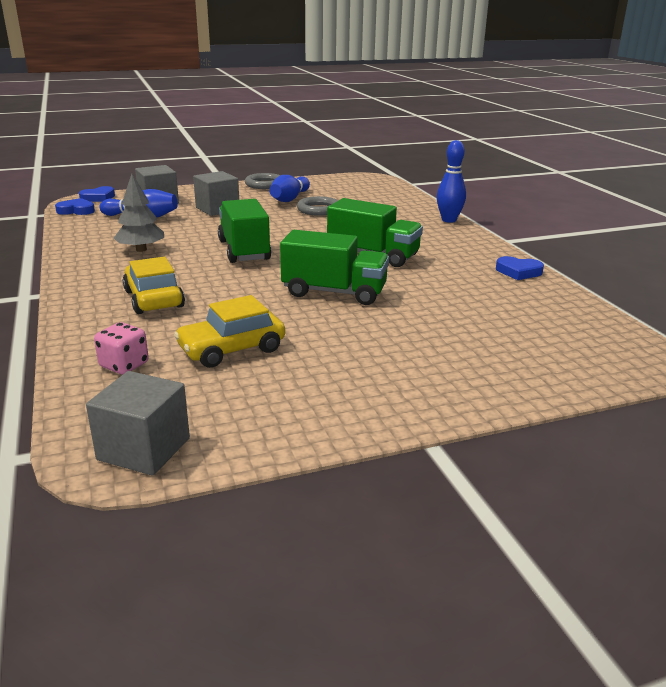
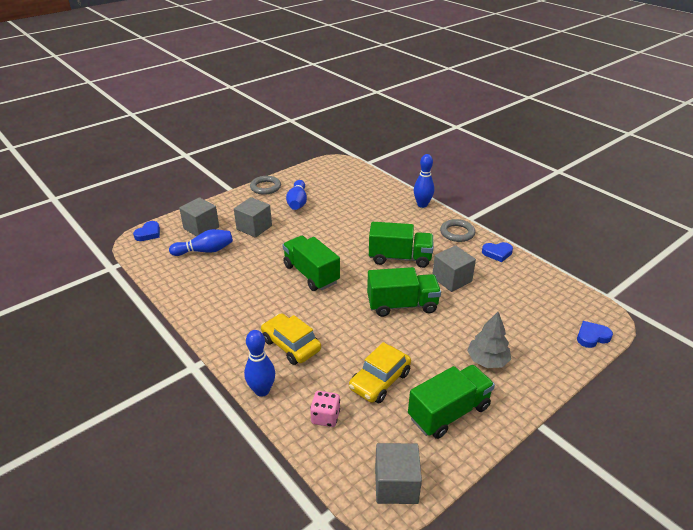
camera: 20 degrees left, 10 degrees up
(74, 327) = (262, 390): none -> blue bowling pin
(76, 210) = (145, 255): blue heart -> blue heart (592, 337)
(141, 249) = (237, 291): grey tree -> grey tree (487, 360)
(297, 397) = (449, 412): none -> green truck
(318, 210) = (328, 212): grey ring -> grey ring (457, 233)
(427, 283) = (451, 279): none -> grey cube

